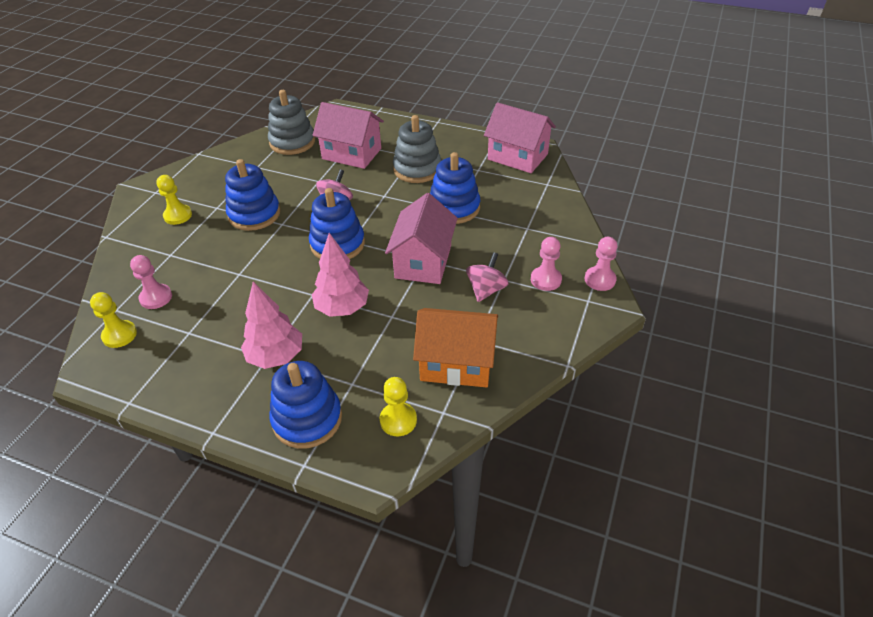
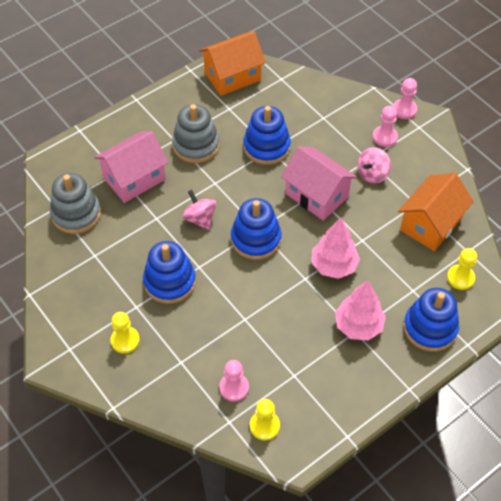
camera: 60 degrees left, 10 degrees up
(486, 290) = (372, 174): pink spinning top -> pink spinning top turned 105 degrees counterclockwise
(517, 157) = (232, 76): pink house -> orange house

